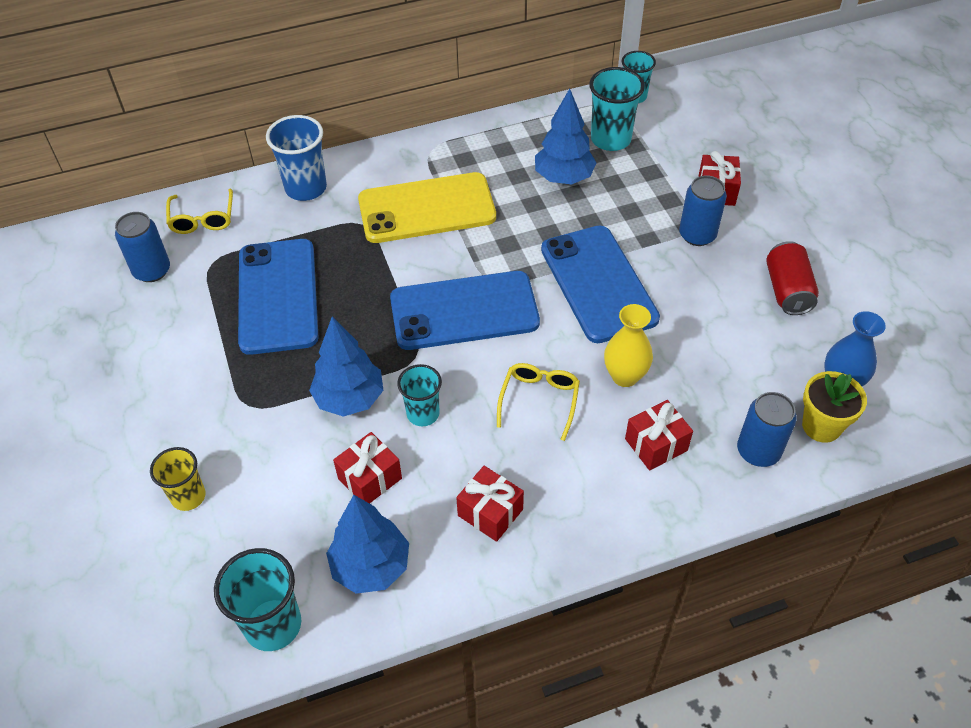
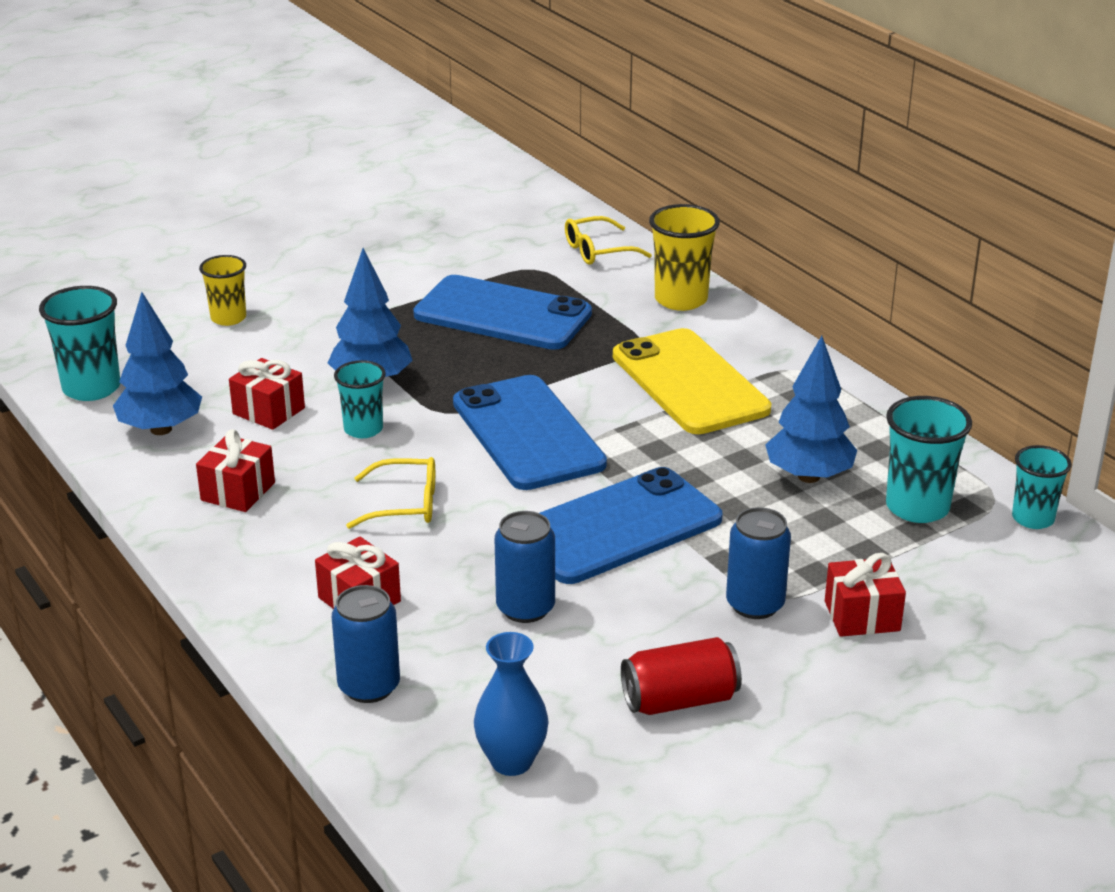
camera: 75 degrees right, 20 degrees down
(152, 271) = (509, 240): blue can -> blue can (525, 608)
(277, 296) = (502, 314): blue phone -> blue phone turned 45 degrees clockwise
(306, 188) = (681, 299): blue cup -> yellow cup
(625, 376) = (463, 564): yellow vase -> none
(821, 426) = (427, 744): yellow flower pot -> none

